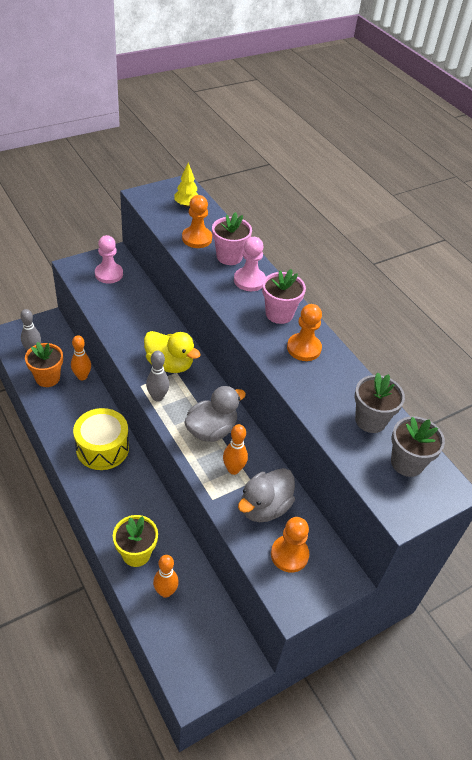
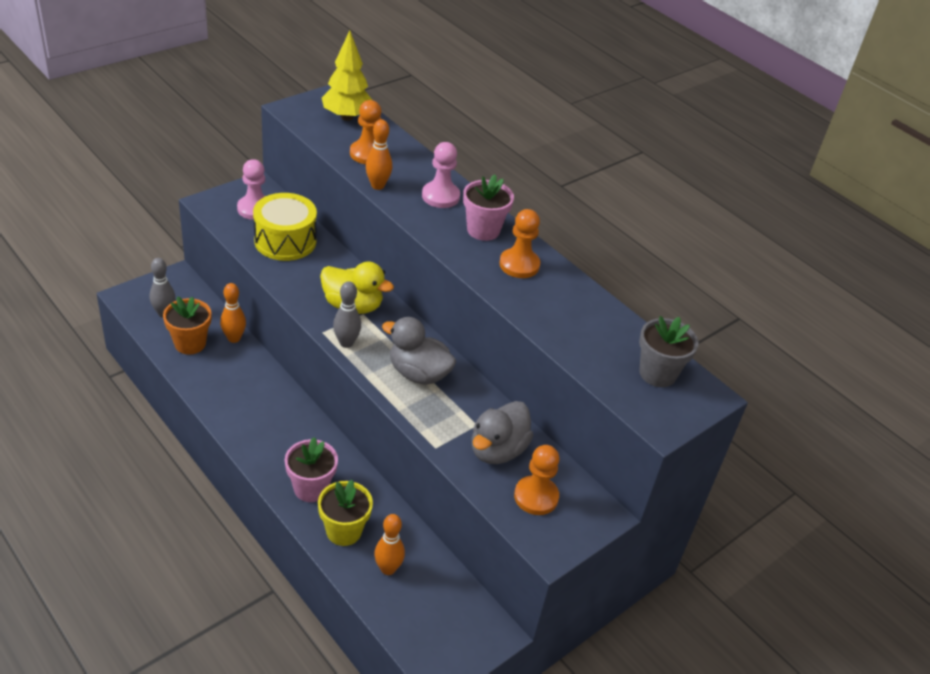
camera: 10 degrees left, 5 degrees down
(102, 448) = (277, 418): yellow drum -> yellow drum (285, 241)
(186, 205) = (347, 117): yellow tree -> yellow tree, size x1.59
(211, 430) = (418, 373): grey duck -> grey duck turned 105 degrees counterclockwise
(229, 257) = (411, 171): pink flower pot -> pink flower pot (311, 488)
(233, 469) = (453, 413): orange bowling pin -> orange bowling pin (377, 186)
(370, 420) = (609, 334): grey flower pot -> none

